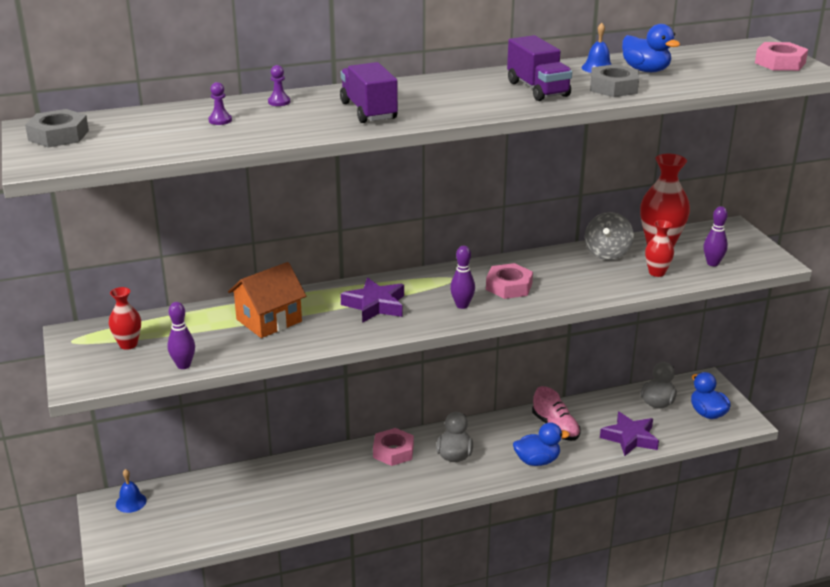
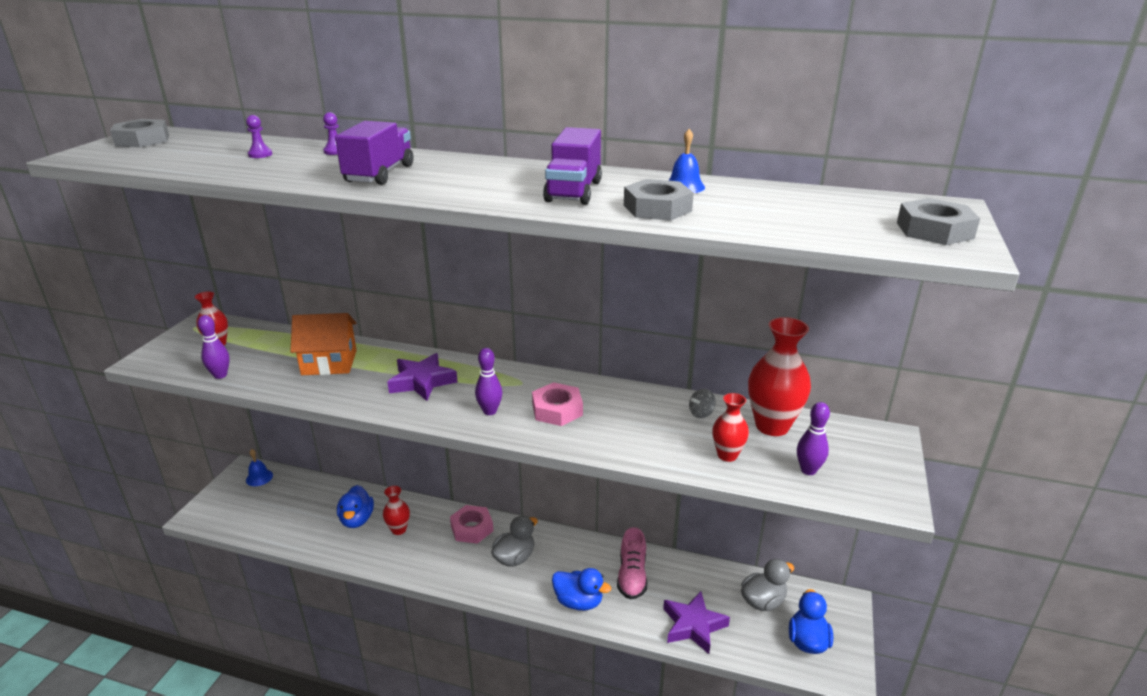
camera: 35 degrees right, 0 degrees up
(331, 480) = (398, 529): none -> red vase
(607, 253) = (701, 413): grey spinning top -> grey spinning top, size x0.53
(646, 70) = (734, 200): blue duck -> blue duck (357, 519)
(780, 63) = (934, 230): pink nut -> grey nut

